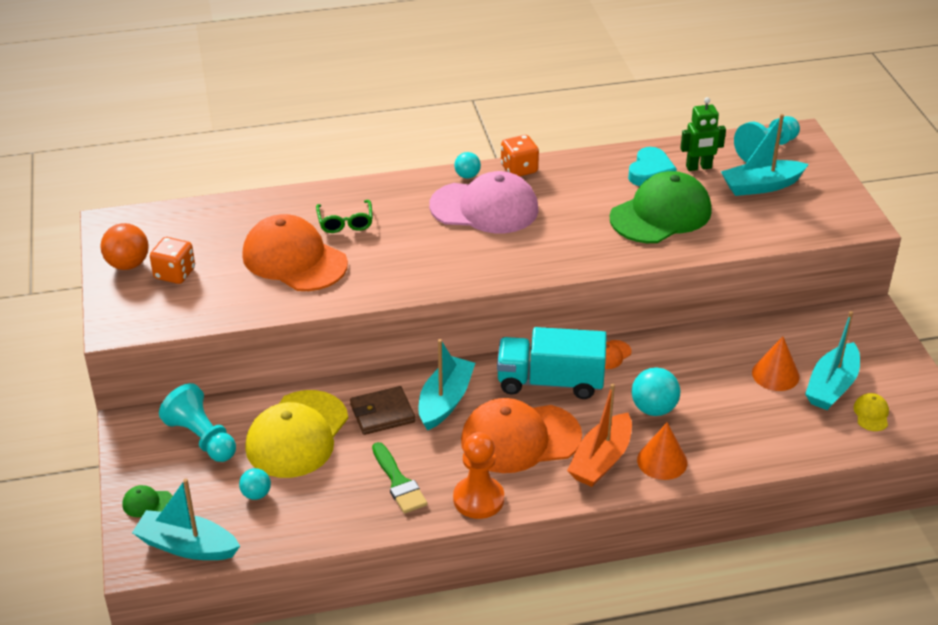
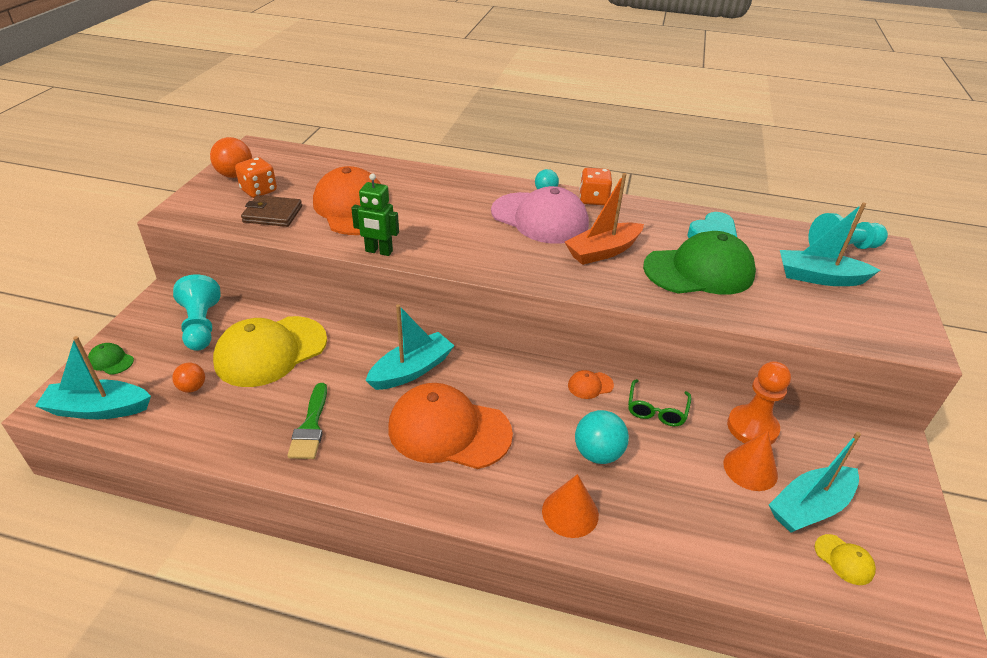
camera: 25 degrees right, 0 degrees up
(187, 546) = (98, 409): turquoise boat -> turquoise boat turned 45 degrees counterclockwise
(256, 494) = (192, 388): turquoise ball -> orange ball
(345, 222) = (418, 195): green glasses -> green glasses (656, 410)
(382, 413) = (351, 360): brown wallet -> brown wallet (272, 214)
(478, 499) = (364, 473): orange pawn -> orange pawn (752, 427)
(550, 382) = (516, 389): turquoise truck -> none
(601, 460) = (509, 485): orange boat -> orange boat (603, 251)
(698, 167) = (763, 244): green robot -> green robot (378, 251)
(871, 414) = (844, 560): yellow cap -> yellow cap turned 105 degrees clockwise

